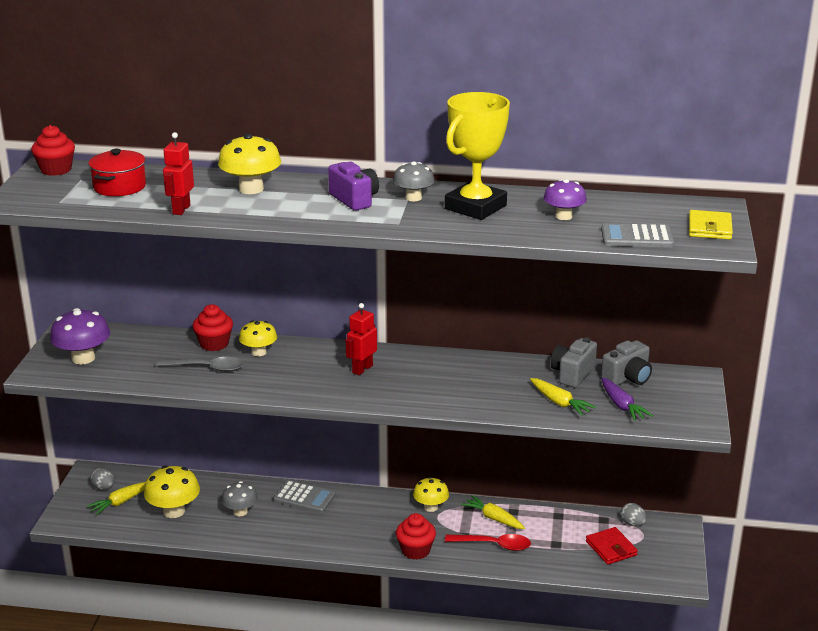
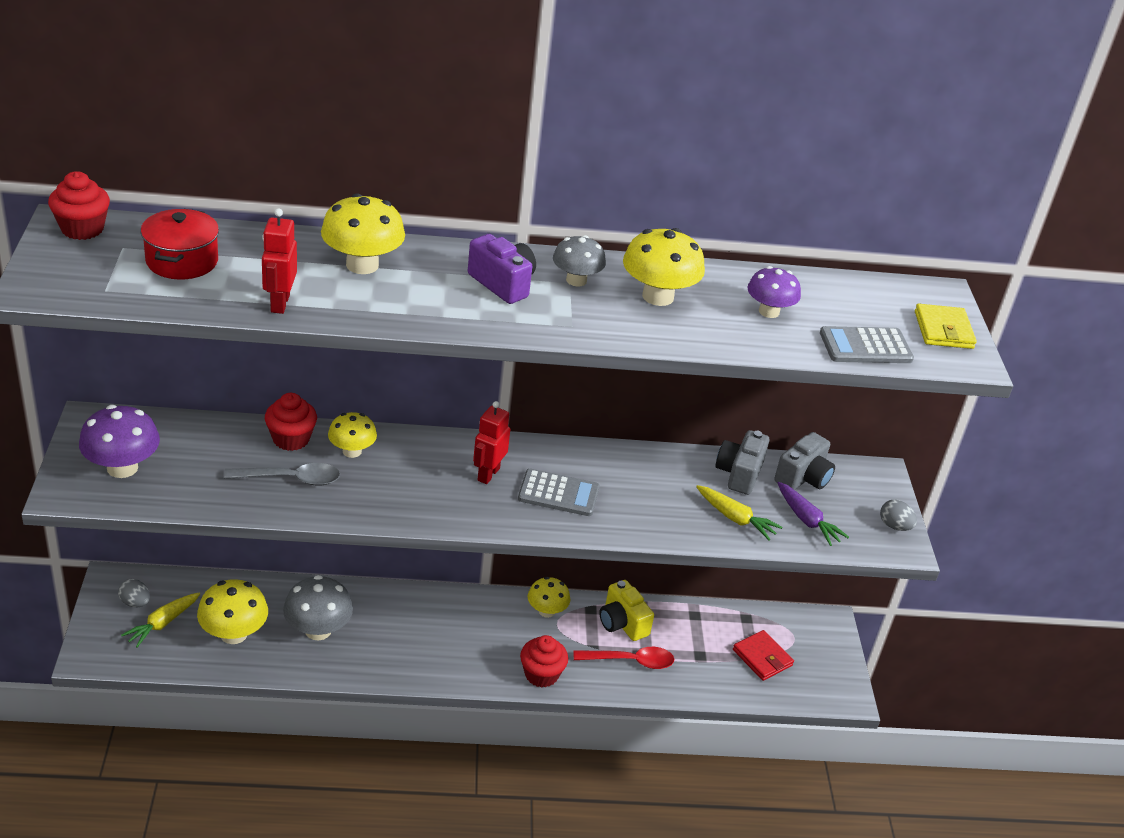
camera: 15 degrees left, 10 degrees up
(240, 512) = (318, 630): grey mushroom -> grey mushroom, size x1.53
(304, 497) = (392, 605): grey calculator -> grey calculator (558, 493)
(475, 207) = (658, 296): yellow trophy -> yellow mushroom
(493, 518) = (622, 623): yellow carrot -> yellow camera
(632, 524) = (779, 622): grey egg -> grey egg (894, 526)

